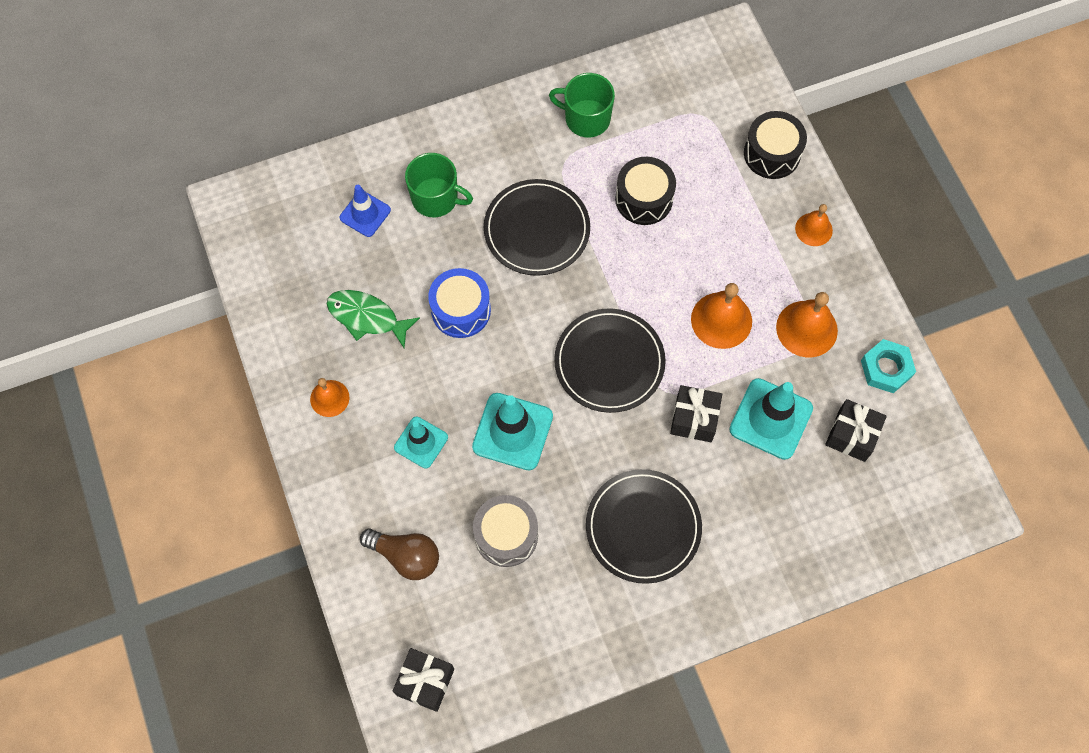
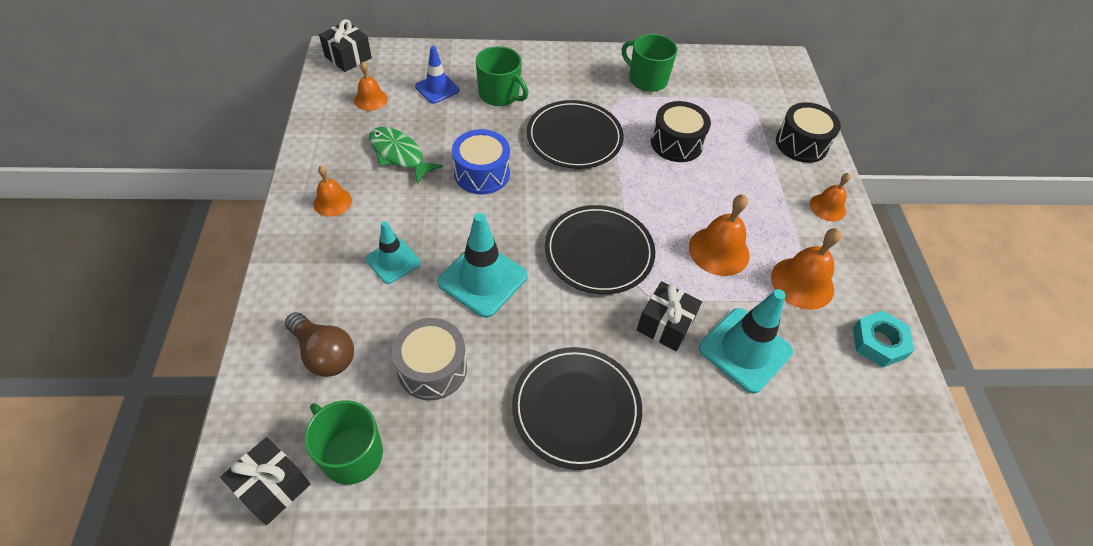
camera: 15 degrees right, 15 degrees down
(301, 255) = (370, 99): none -> orange bell
(474, 633) = (351, 454): none -> green mug
(851, 435) = (829, 393): black gift -> black gift (348, 57)

